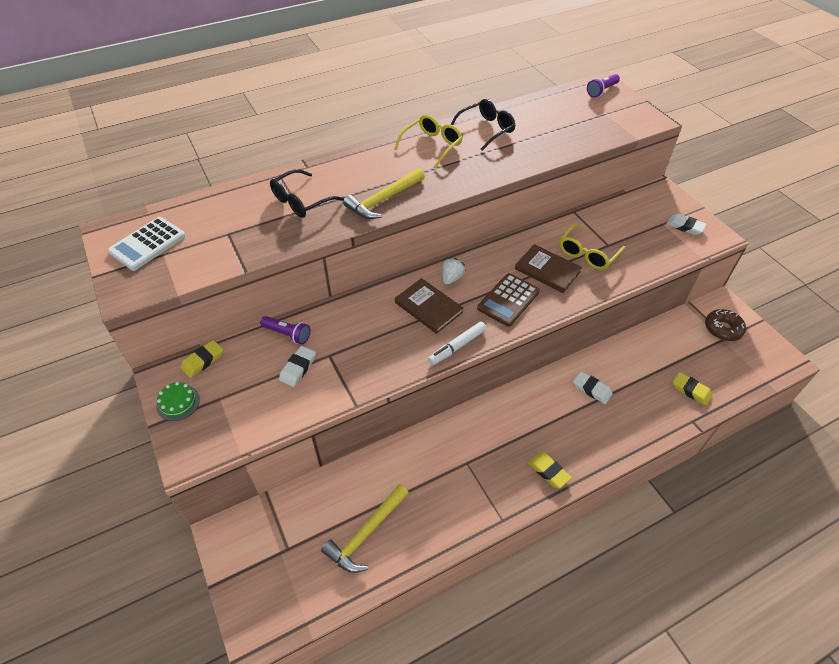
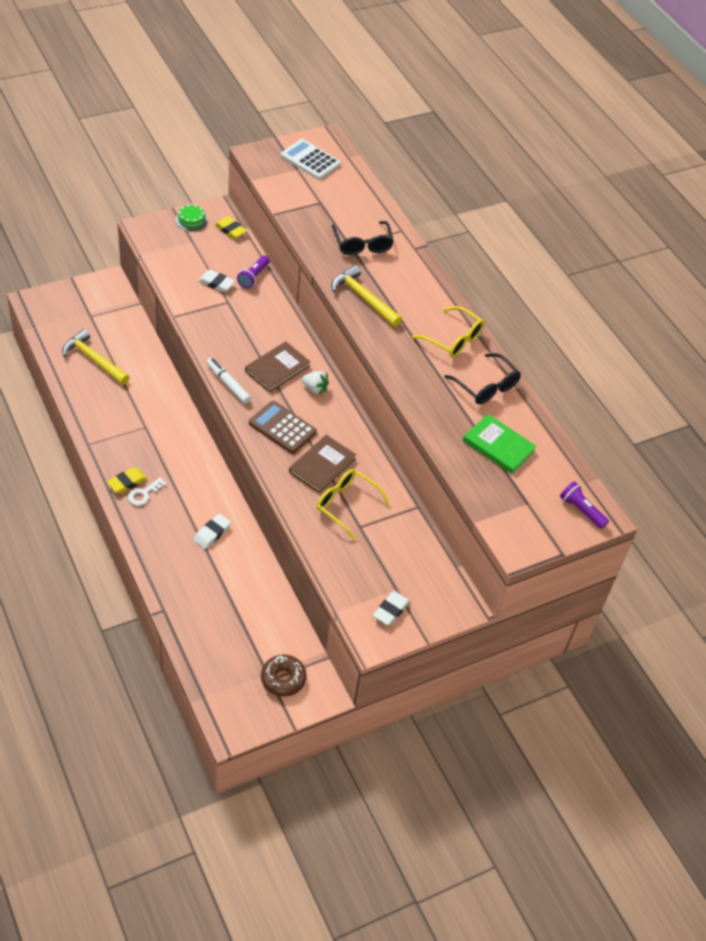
camera: 85 degrees right, 0 degrees up
(301, 201) = (362, 244): black glasses -> black glasses turned 150 degrees counterclockwise
(552, 125) = (498, 445): none -> green book
(560, 453) = (144, 494): none -> white key
(691, 390) = (201, 620): yellow eraser -> none

